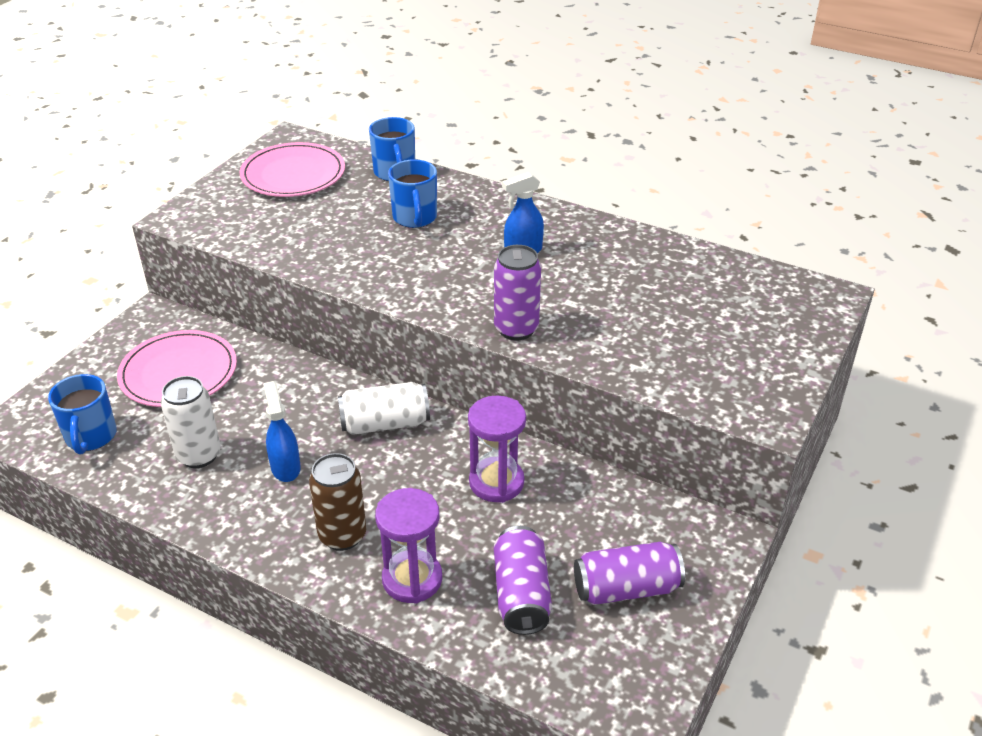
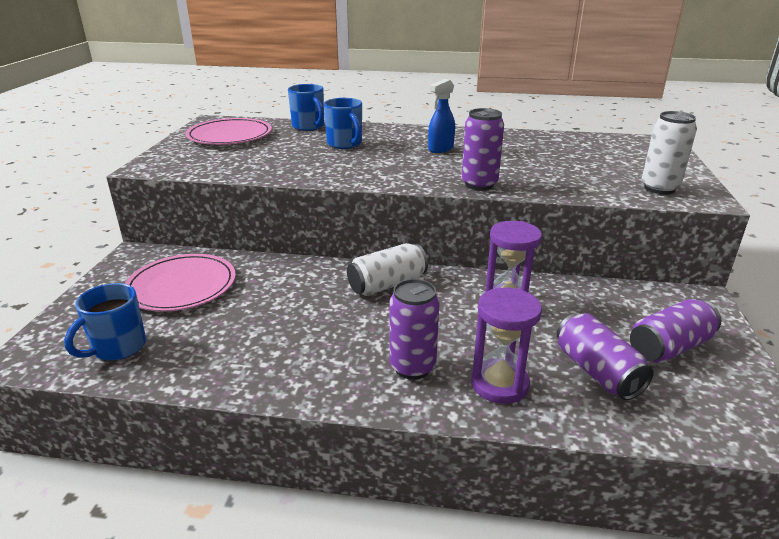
camera: 20 degrees left, 10 degrees down
(91, 437) = (118, 348): blue mug -> blue mug turned 60 degrees clockwise
(199, 455) = (236, 339): white can -> white can (659, 188)
(285, 467) = (324, 330): blue spray bottle -> none
(342, 535) = (412, 367): brown can -> purple can

